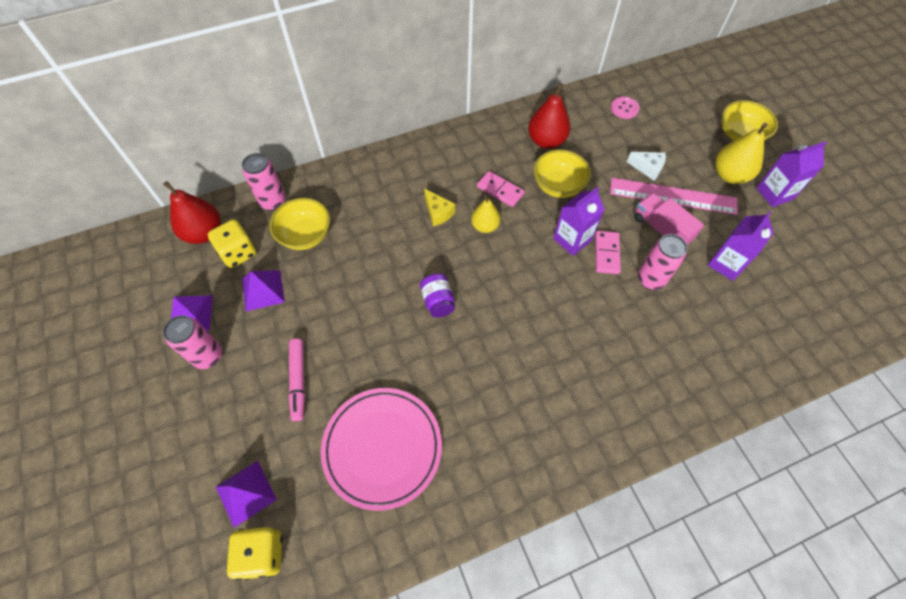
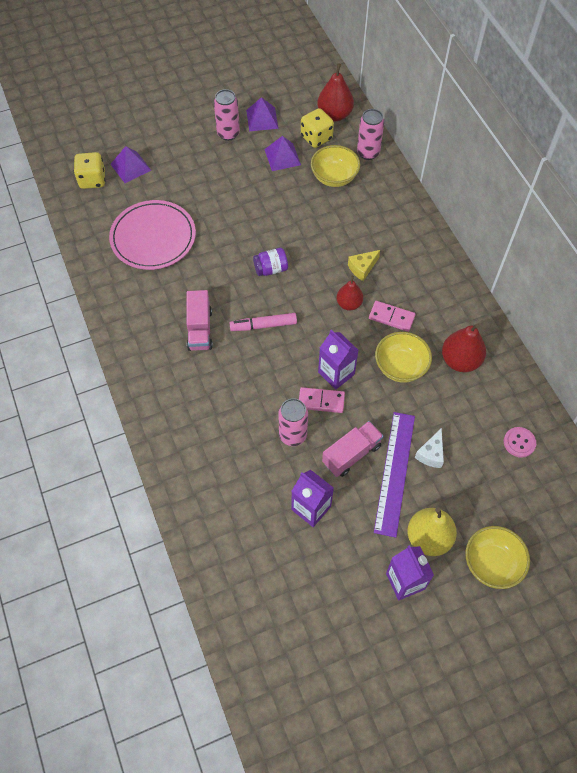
camera: 90 degrees right, 0 degrees up
(298, 381) = (206, 186): pink marker -> pink marker (263, 325)
(485, 226) = (349, 304): yellow pear -> red pear
(500, 190) = (391, 317): pink domino -> pink domino turned 75 degrees clockwise
(527, 378) = (200, 329): none -> pink truck
(673, 196) = (394, 472): pink ruler -> purple ruler

